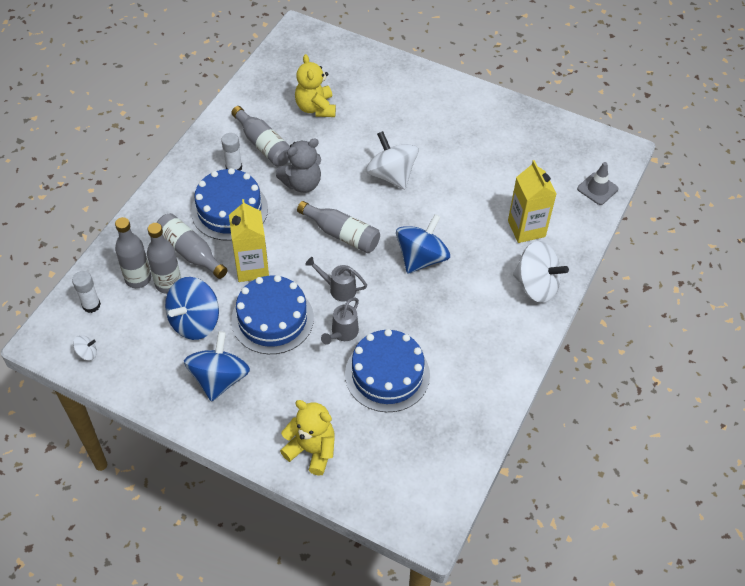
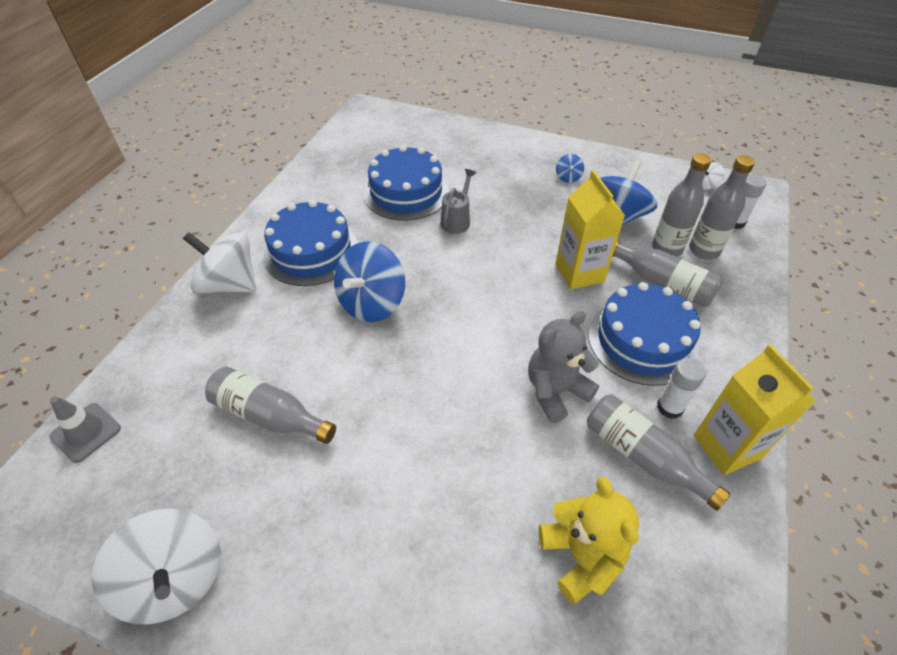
camera: 175 degrees right, 5 degrees down
(219, 379) = (568, 177): blue spinning top -> blue spinning top, size x0.44
(272, 319) = (536, 226): blue cake -> blue cake (311, 252)
(311, 450) = (467, 141): yellow teddy bear -> none
(338, 289) = (470, 260): grey watering can -> none
(342, 234) = (479, 323): grey bottle -> grey bottle (269, 415)
(391, 175) = (420, 421): white spinning top -> white spinning top (175, 579)
(526, 229) = (222, 355): yellow carton -> yellow carton (727, 447)

